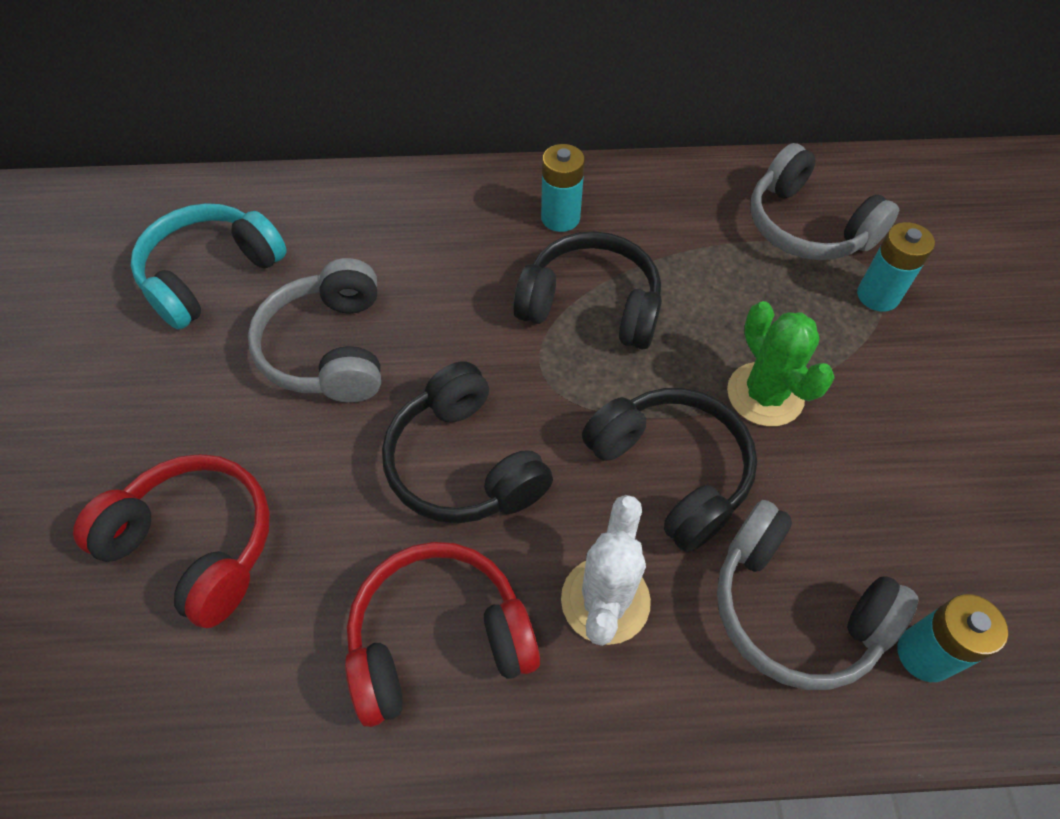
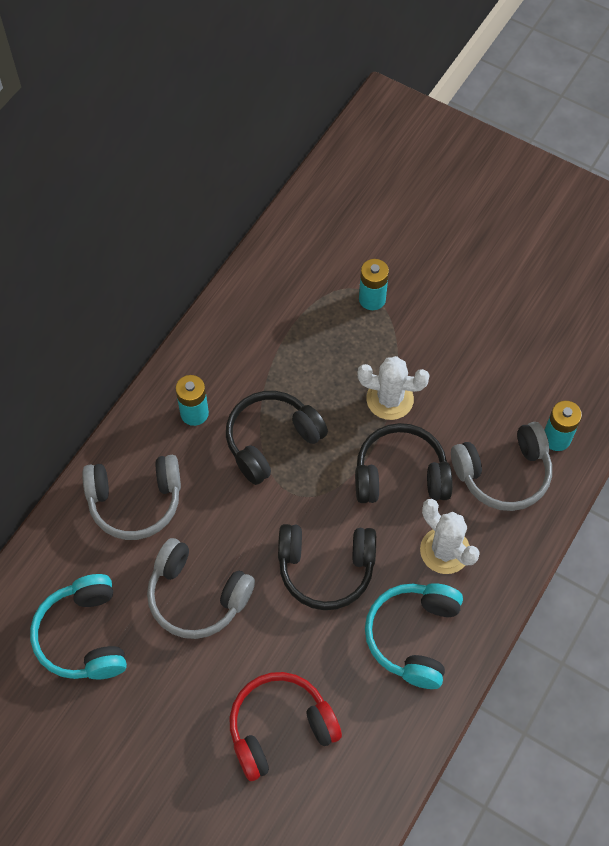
camera: 55 degrees left, 5 degrees up
(438, 638) = (413, 636): red headphones -> turquoise headphones
(765, 394) = (389, 399): green cactus -> white cactus
(807, 226) = (302, 293): grey headphones -> grey headphones (135, 502)

